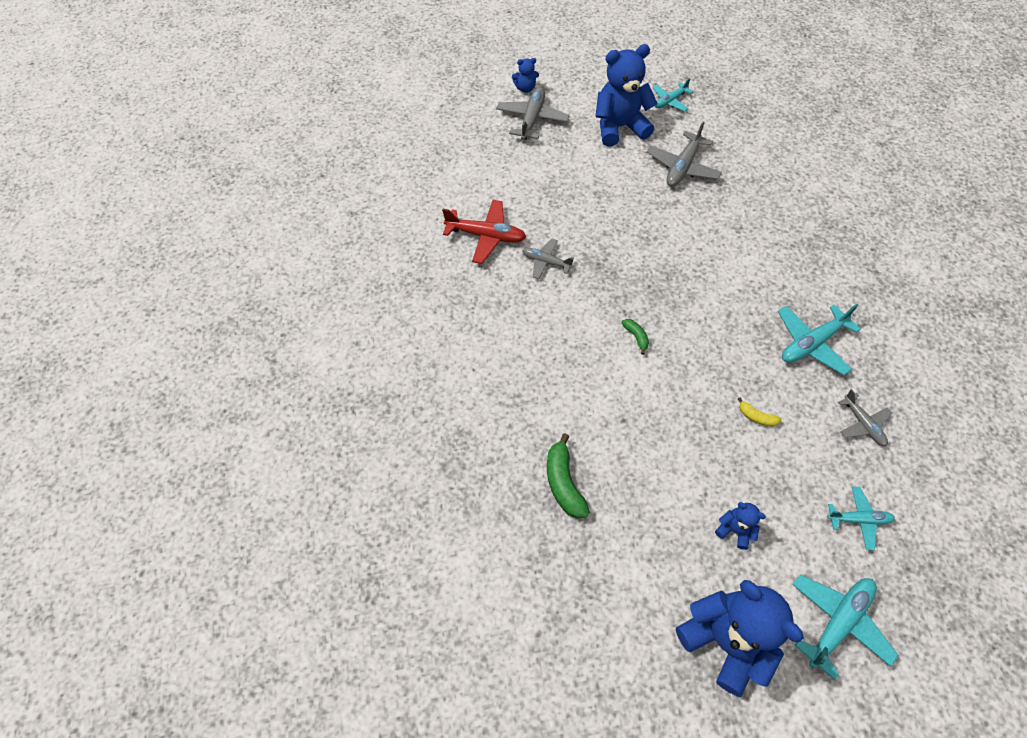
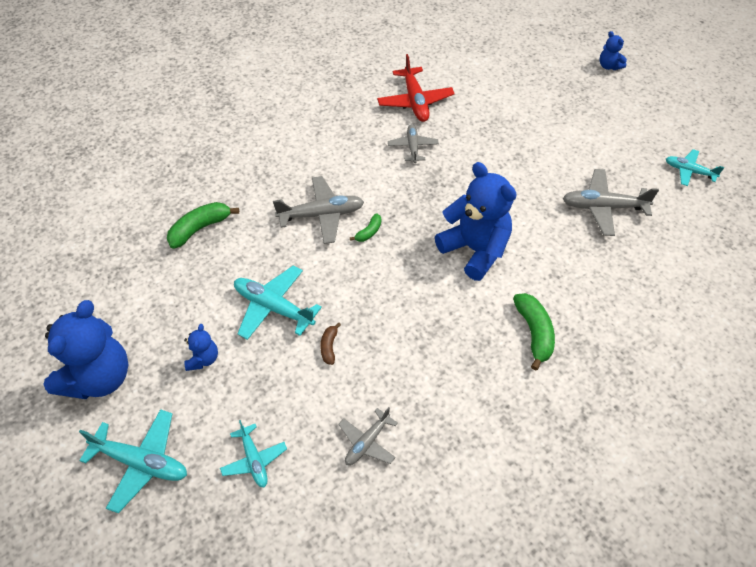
camera: 65 degrees right, 5 degrees down
(532, 119) = (573, 83): grey plane -> grey plane (321, 215)
(619, 127) = (617, 144): blue teddy bear -> blue teddy bear (475, 250)
(756, 417) = (329, 347): yellow banana -> brown banana
(791, 267) = (534, 333): none -> green banana
(811, 343) = (443, 374): turquoise plane -> turquoise plane (273, 307)

